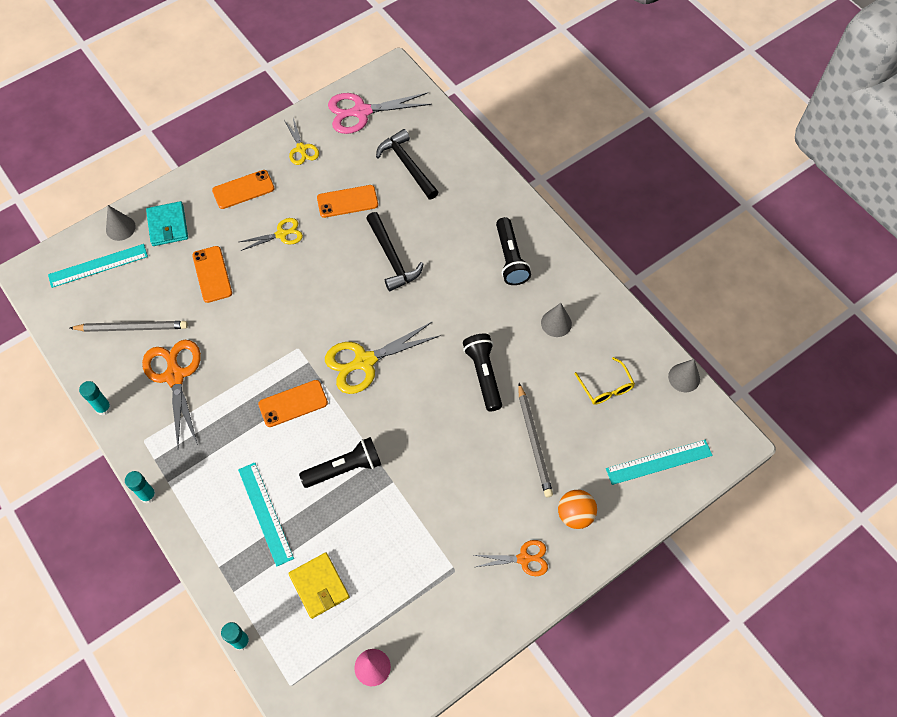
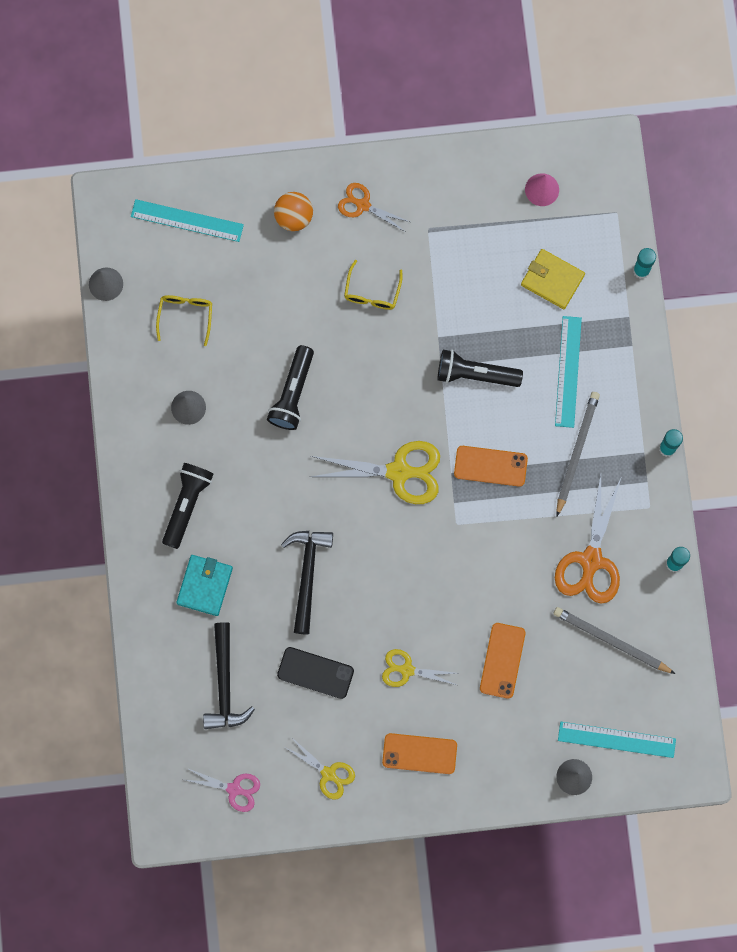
camera: 150 degrees left, 15 degrees up
(168, 225) = (522, 751): turquoise wallet -> turquoise wallet (204, 585)
(301, 149) = (328, 774): yellow scissors -> yellow scissors turned 120 degrees clockwise
(319, 586) = (552, 280): yellow wallet -> yellow wallet turned 60 degrees counterclockwise
(347, 201) = (315, 673): orange phone -> black phone
(361, 112) = (234, 789): pink scissors -> pink scissors, size x0.58
(470, 488) = (372, 292): none -> yellow glasses
(534, 442) = (287, 301): grey pencil -> grey pencil (576, 452)

